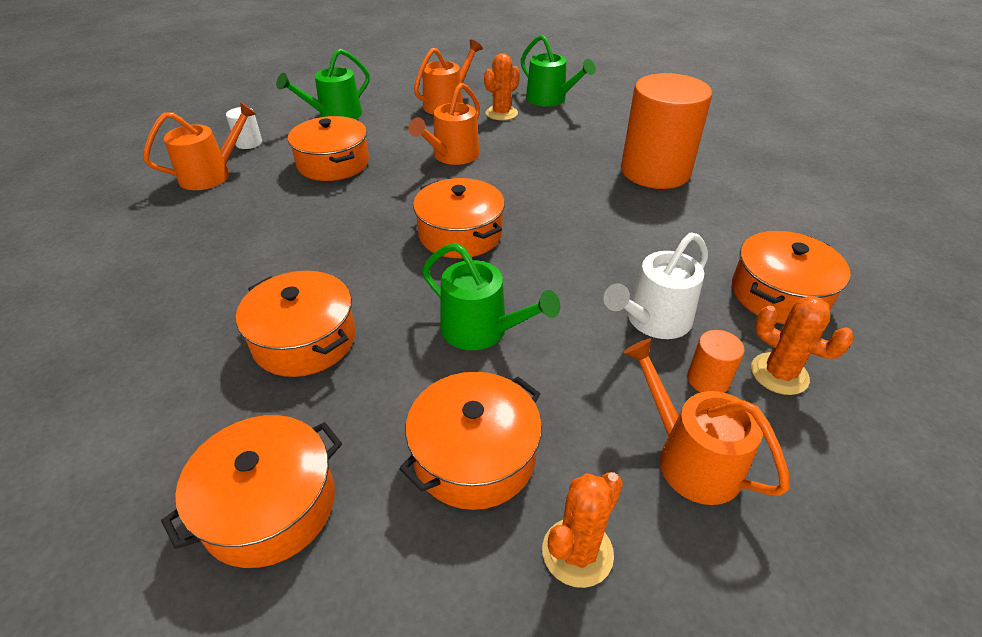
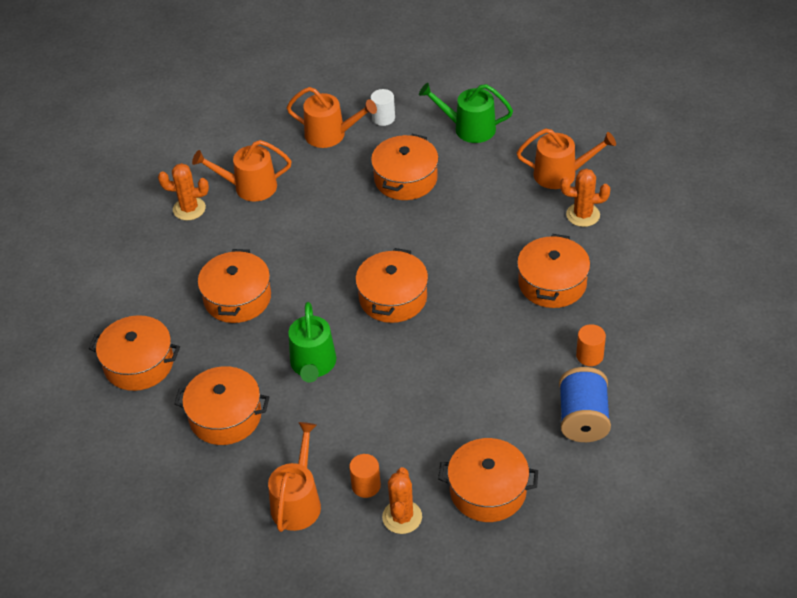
camera: 55 degrees right, 5 degrees up
(452, 156) = (484, 230): orange watering can -> orange watering can (250, 187)
(550, 99) = (645, 228): green watering can -> none
(554, 153) = (552, 283): none -> orange pot
(577, 552) = (205, 484): orange cactus -> orange cactus (189, 209)
(653, 320) = (397, 438): white watering can -> none
(655, 171) = (589, 356): orange cylinder -> orange cylinder, size x0.40
(726, 204) = (583, 419): none -> blue spool

